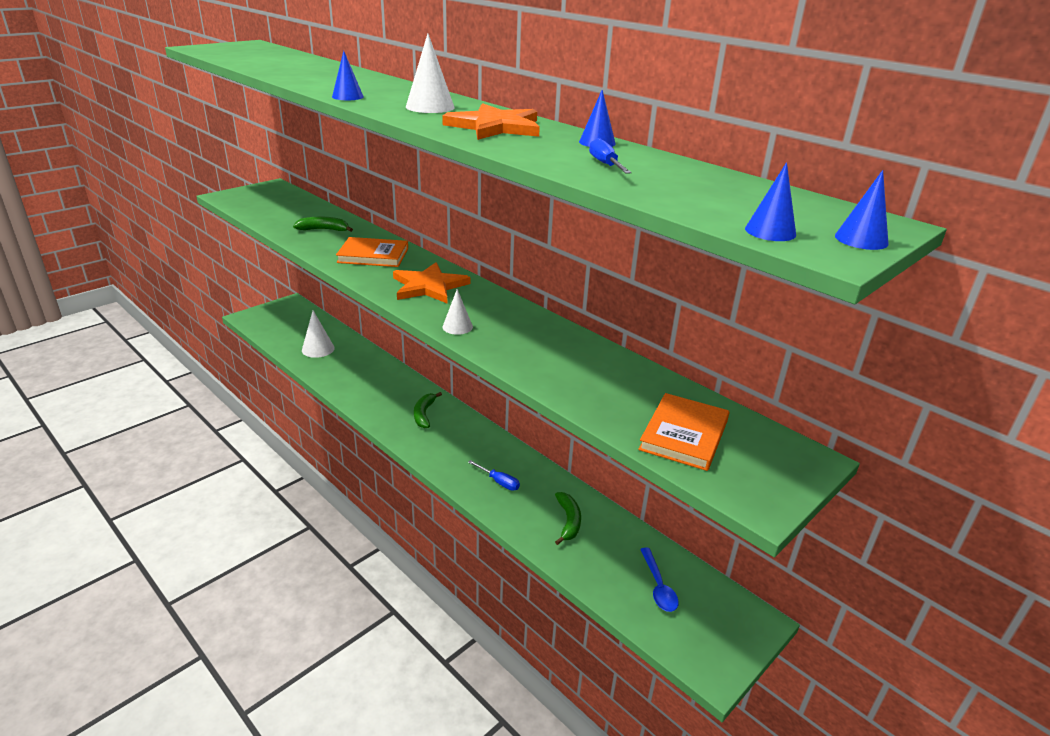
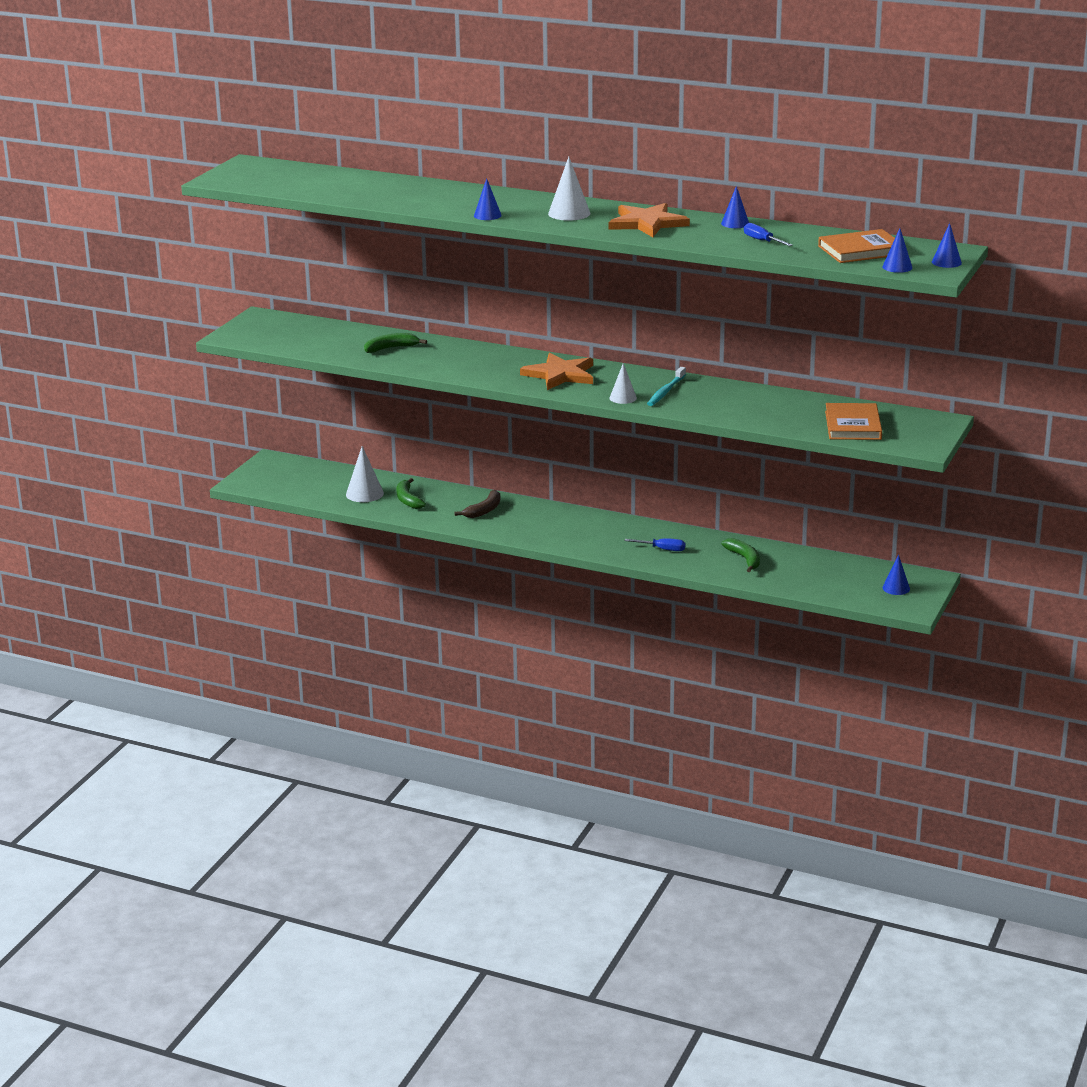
camera: 20 degrees left, 5 degrees down
(373, 255) = (474, 361): orange book -> orange book (861, 250)
(388, 390) = (484, 510): none -> brown banana
(424, 414) = (542, 520): green banana -> green banana (408, 500)
(508, 330) = (665, 391): none -> turquoise toothbrush
(658, 586) = (845, 578): blue spoon -> none
(709, 625) = (896, 588): none -> blue cone

